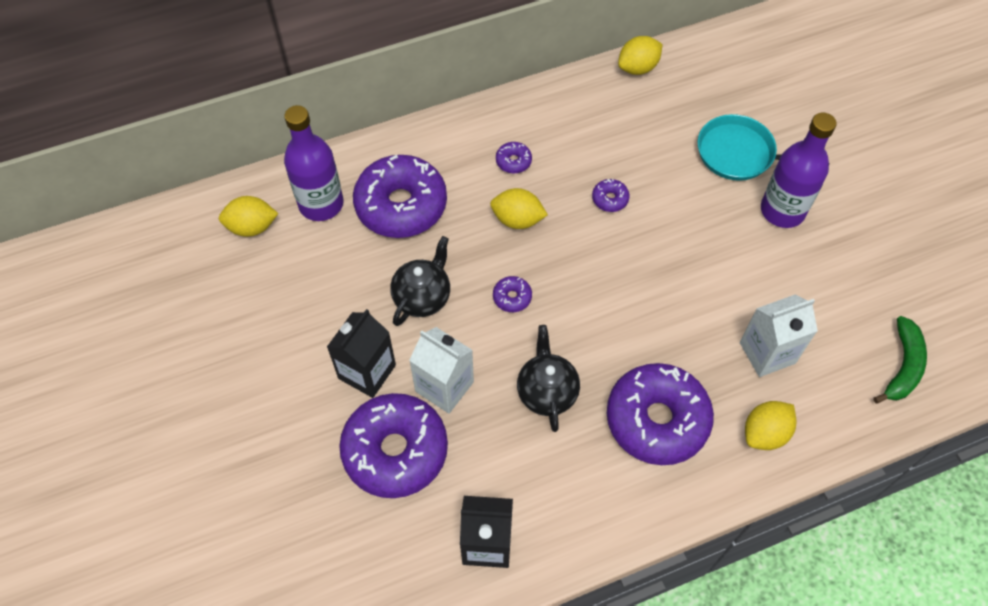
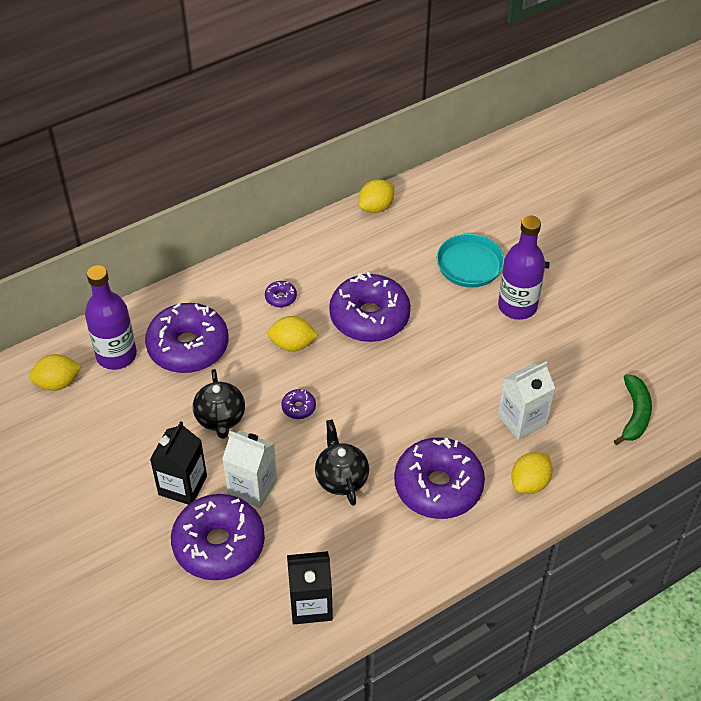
camera: 10 degrees left, 10 degrees down
(422, 297) = (220, 418): black teapot -> black teapot turned 150 degrees clockwise
(610, 199) = (369, 317): purple donut -> purple donut, size x2.49

